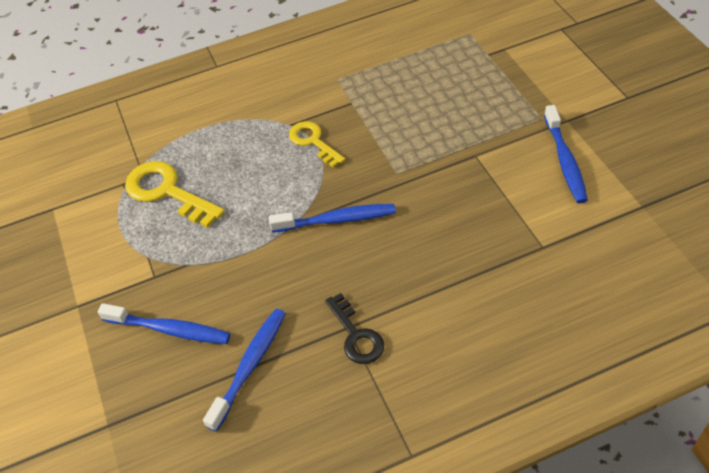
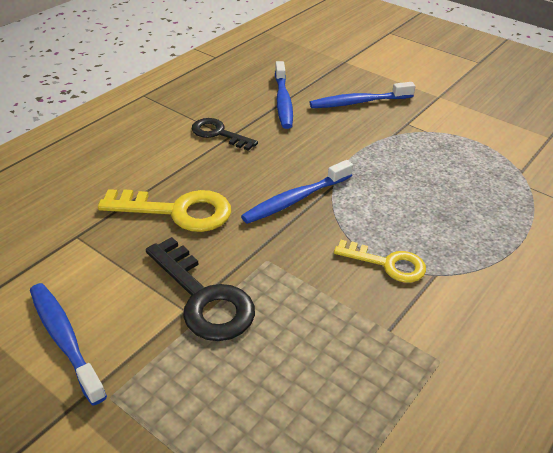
camera: 145 degrees right, 10 degrees down
(167, 192) = (474, 175): yellow key -> yellow key (177, 211)
(458, 159) = (203, 298): none -> black key

